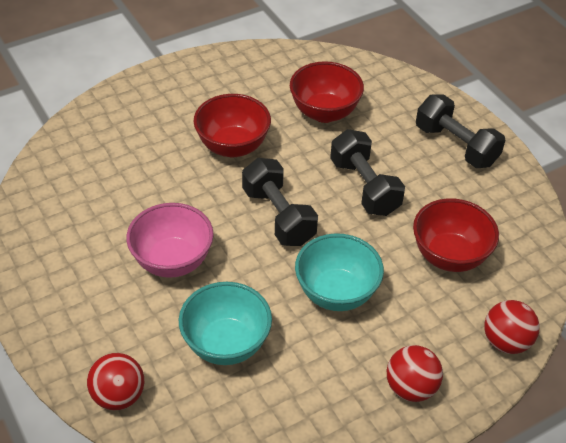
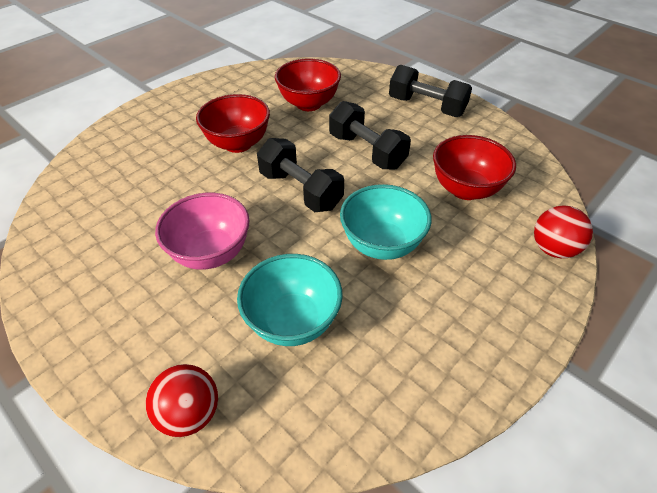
camera: 15 degrees left, 0 degrees up
(410, 388) = (493, 315): red ball -> none

